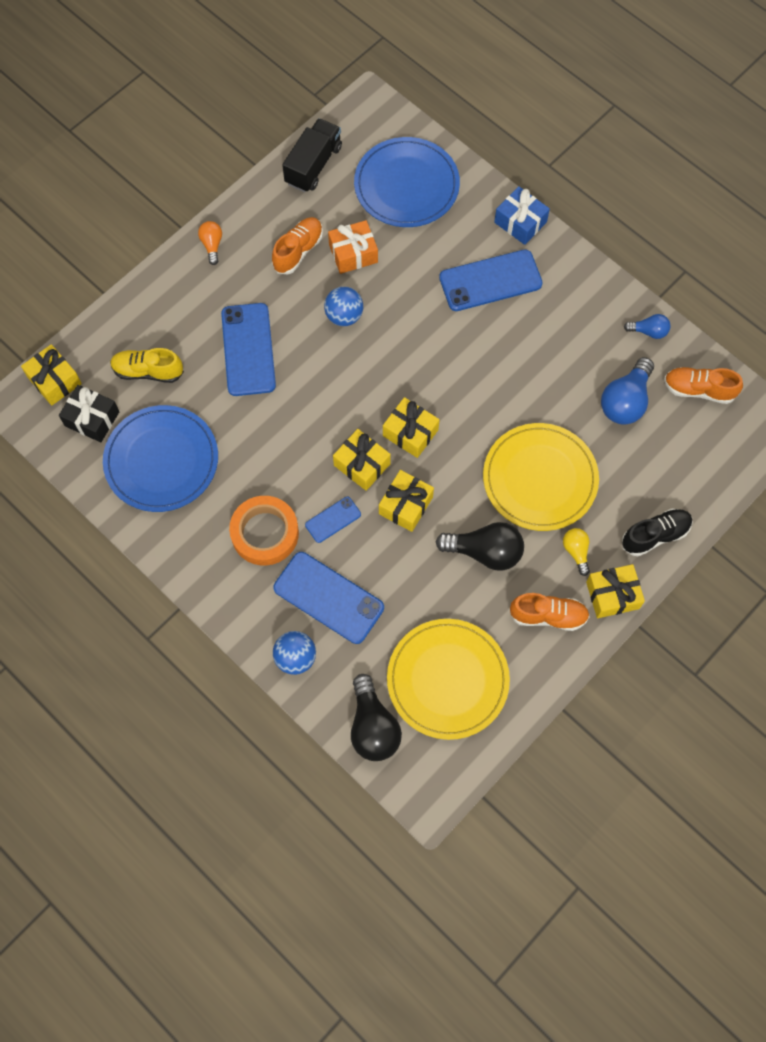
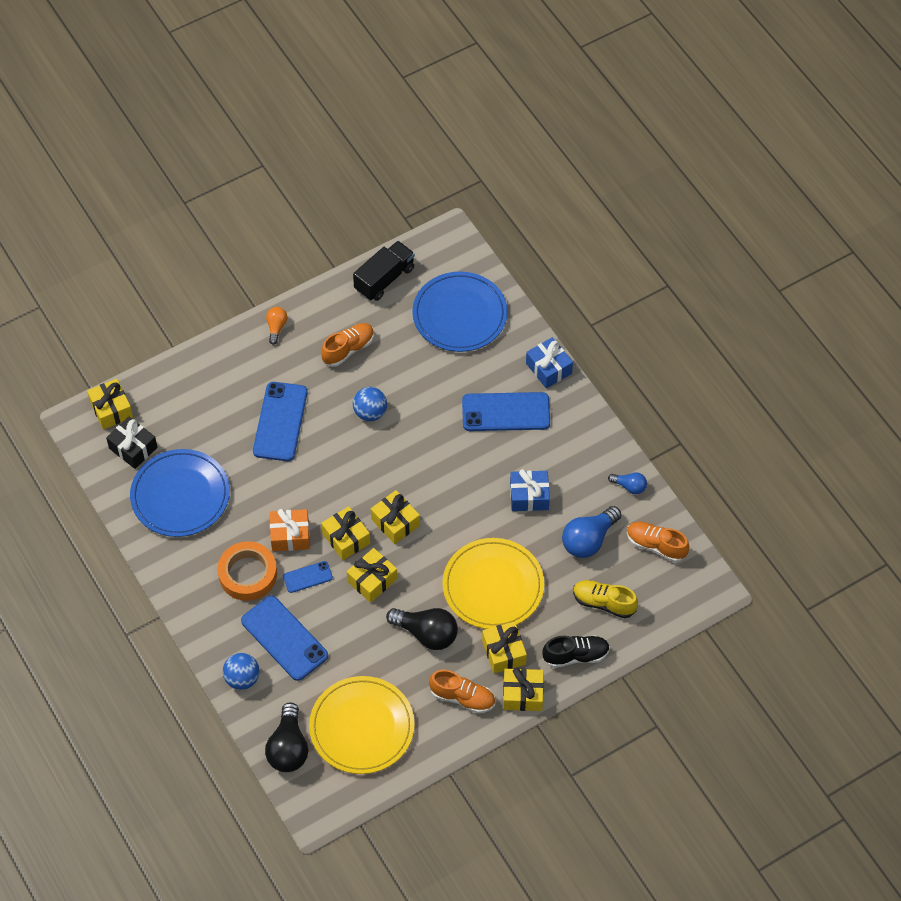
camera: 15 degrees right, 10 degrees down
(148, 371) = (191, 420): yellow shoe -> yellow shoe (604, 603)
(353, 253) = (395, 362): orange gift -> orange gift (290, 535)
(546, 368) = (529, 496): none -> blue gift
(576, 551) = (504, 652): yellow light bulb -> yellow gift

